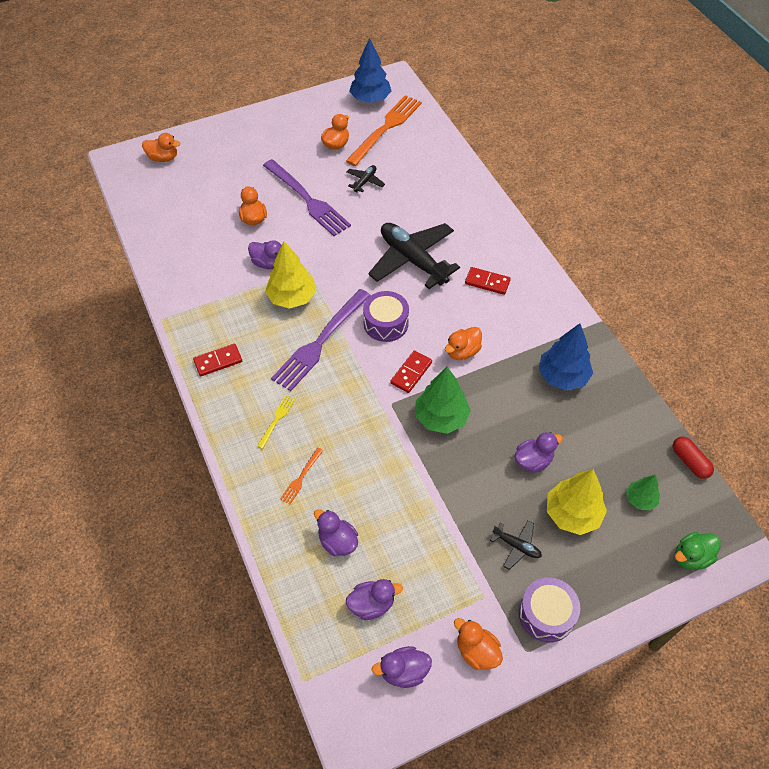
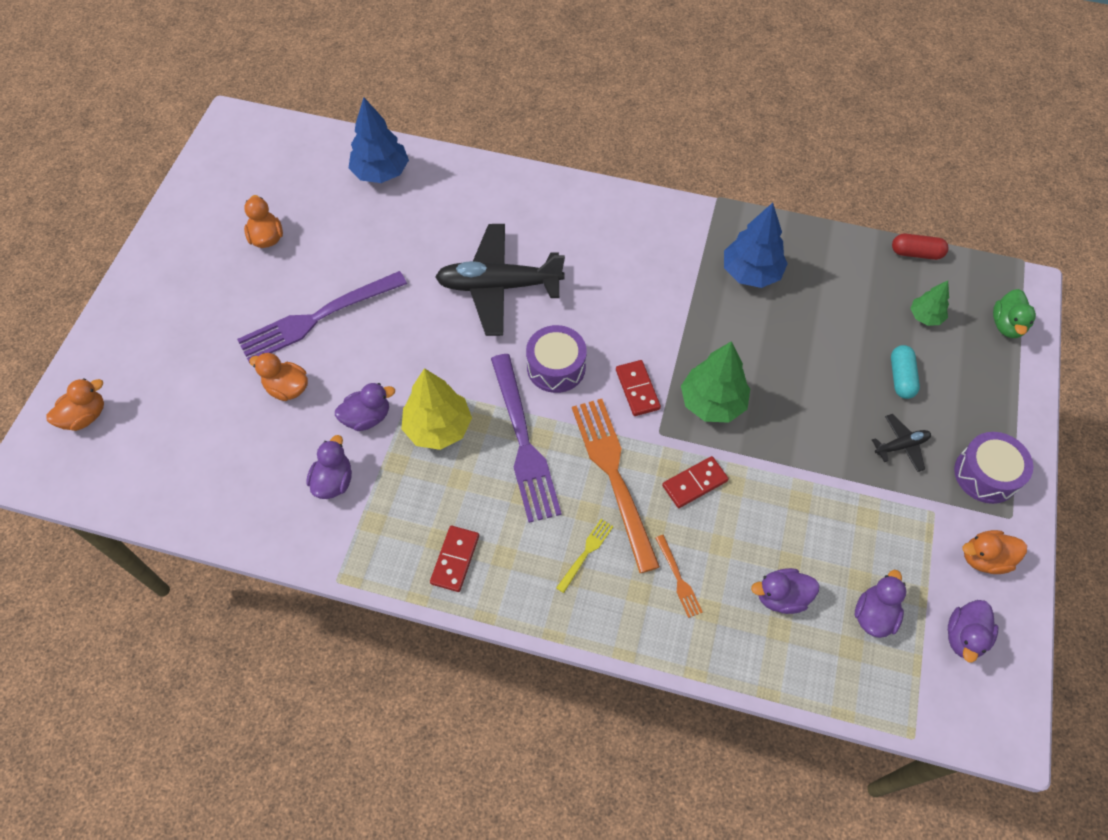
camera: 50 degrees left, 5 degrees up
(277, 419) = (586, 552): yellow fork -> yellow fork turned 60 degrees clockwise
(308, 200) = (317, 318): purple fork -> purple fork turned 150 degrees clockwise
(365, 181) = (349, 250): black plane -> none
(370, 99) = (238, 162): blue tree -> blue tree (381, 173)
(386, 128) = (295, 179): orange fork -> orange fork (613, 475)
(462, 352) = (651, 328): orange duck -> none
(487, 282) = (588, 247): red domino -> red domino (694, 483)
(533, 461) = (822, 365): purple duck -> purple duck (333, 481)
(572, 514) = (901, 377): yellow tree -> turquoise capsule

